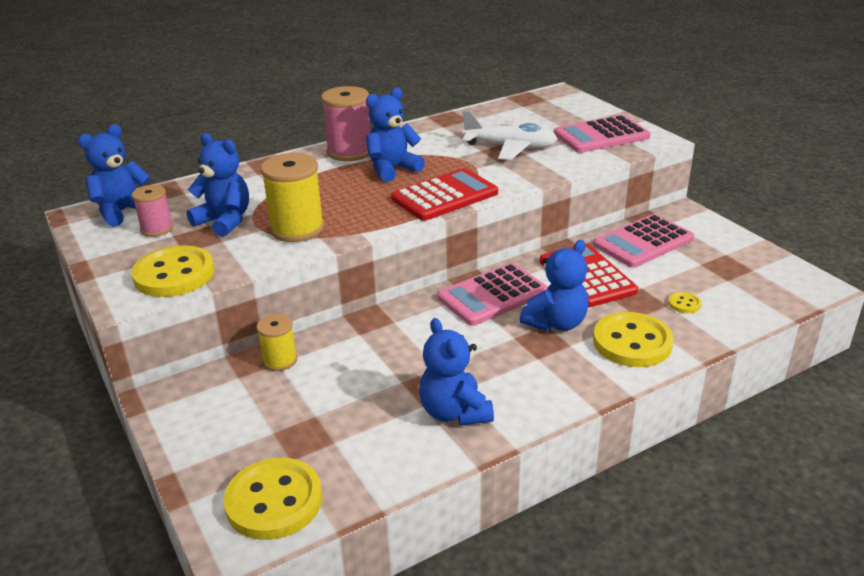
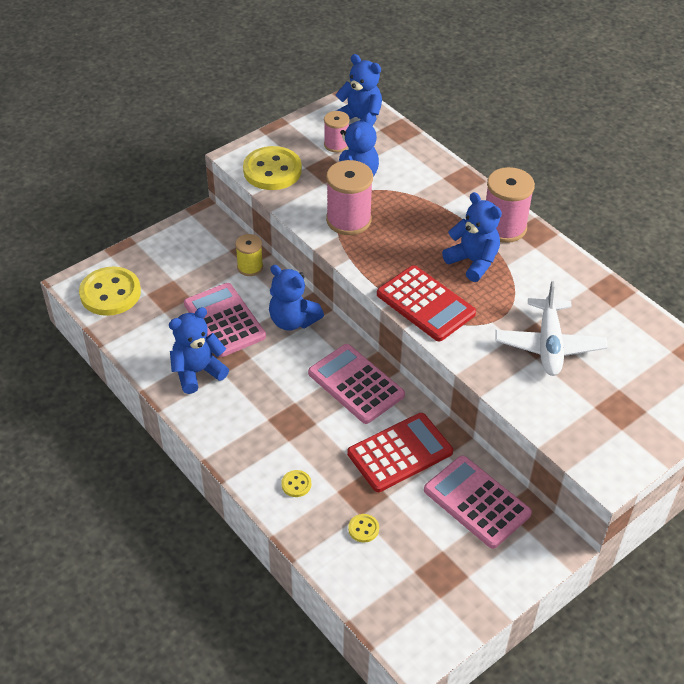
camera: 80 degrees right, 15 degrees up
(297, 229) = (348, 220): yellow spool -> pink spool
(556, 323) = (318, 430): blue teddy bear -> blue teddy bear (293, 321)
(601, 136) = (603, 423): pink calculator -> pink calculator (224, 320)
(632, 342) = (296, 484): yellow button -> yellow button, size x0.43

